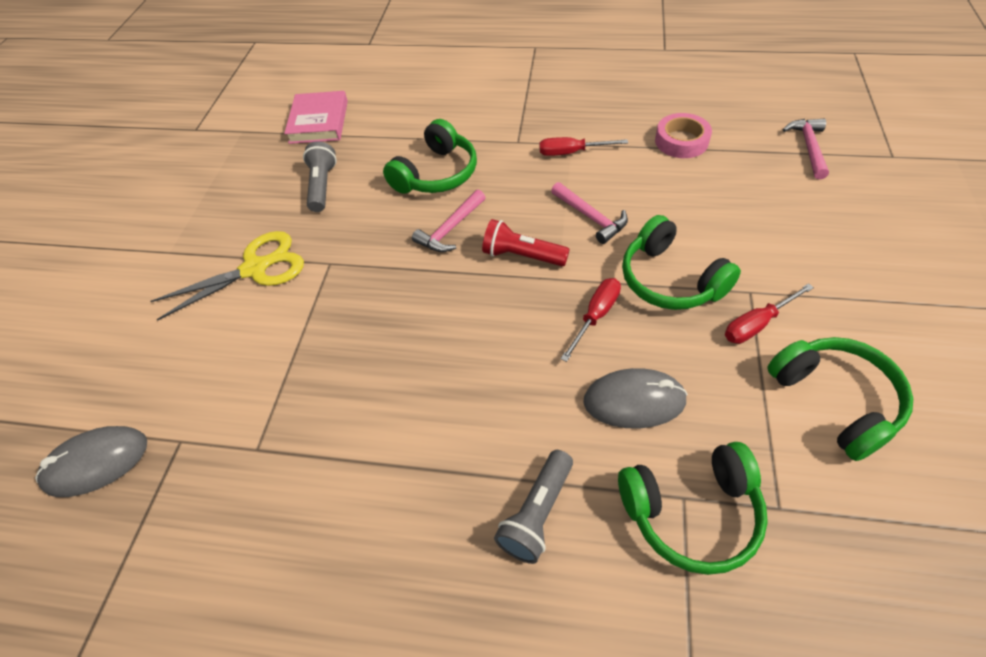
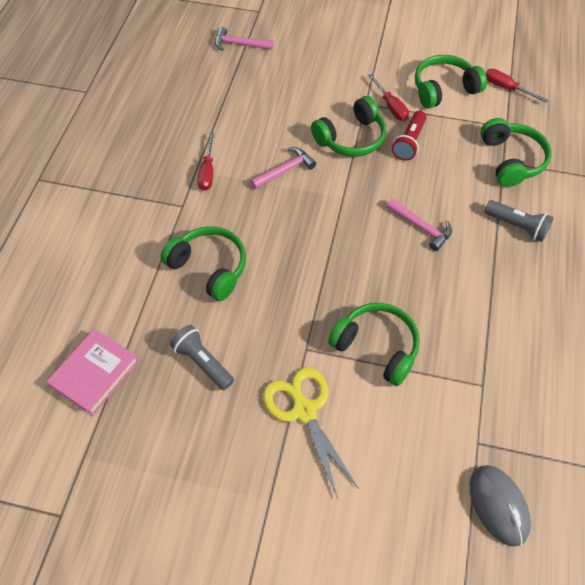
camera: 90 degrees left, 5 degrees up
(319, 122) = (95, 373): pink book -> pink book turned 60 degrees counterclockwise
(322, 186) = (203, 362): grey flashlight -> grey flashlight turned 45 degrees clockwise
(325, 328) = (376, 347): none -> green headphones
(450, 229) = (281, 259): pink hammer -> pink hammer (421, 227)
(522, 256) = (318, 215): red flashlight -> red flashlight (409, 142)
(595, 316) = (378, 180): red screwdriver -> red screwdriver (506, 88)
(634, 401) = (444, 172): grey mouse -> none
(681, 141) = (213, 105): pink tape -> none

